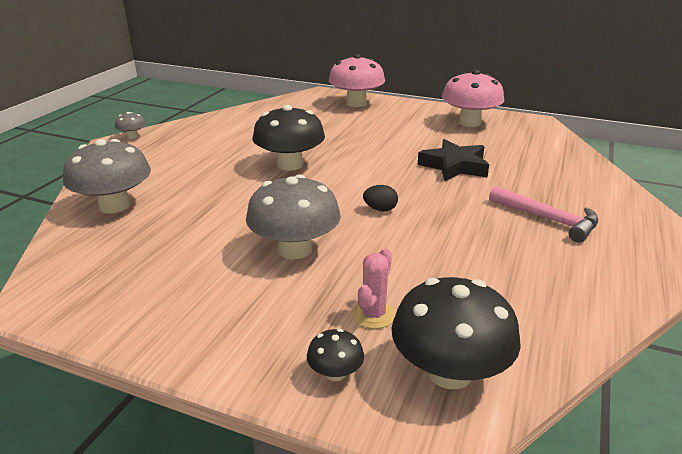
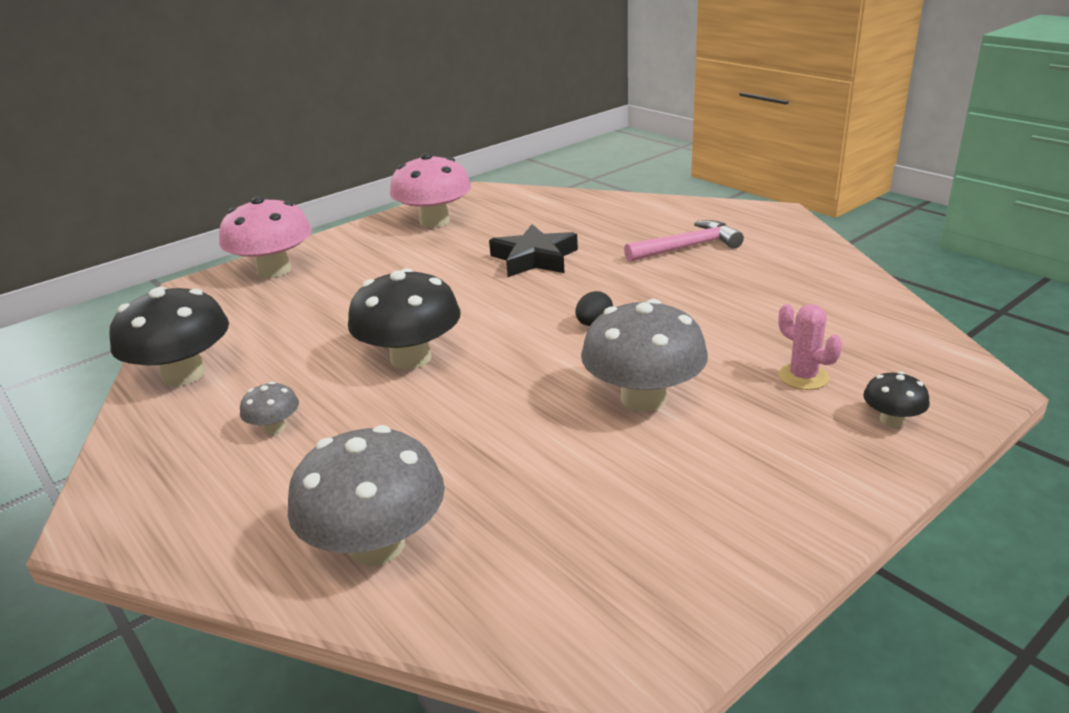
camera: 60 degrees left, 0 degrees up
(132, 136) = (99, 497): grey mushroom -> grey mushroom (275, 427)
(449, 372) = (907, 360): black mushroom -> black mushroom (184, 375)

